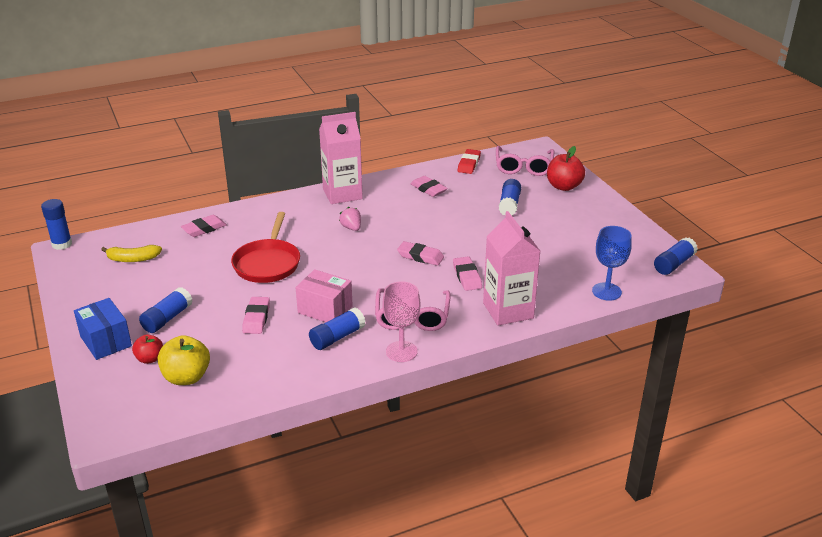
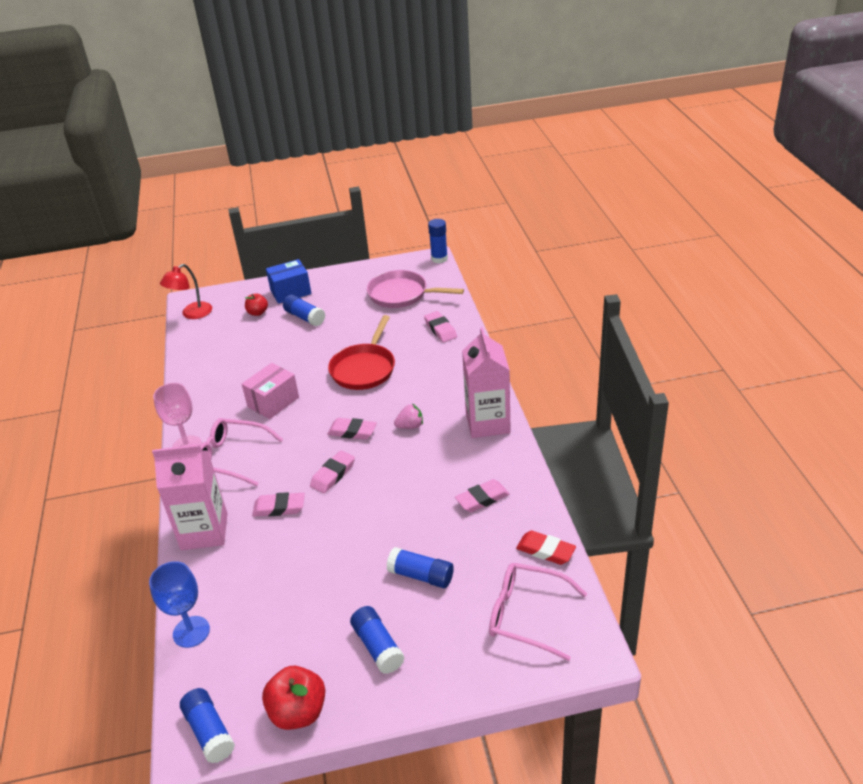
camera: 105 degrees right, 5 degrees up
(133, 259) = (402, 294): yellow banana -> pink pan
(141, 420) = (192, 314): none -> red lamp
(186, 377) = (225, 330): yellow apple -> none
(256, 318) = (281, 362): pink eraser -> pink eraser (352, 431)
(268, 263) = (364, 368): red pan -> red pan turned 90 degrees counterclockwise
(337, 337) = (229, 408): blue glue stick -> blue glue stick (378, 647)
(564, 186) = (456, 653): red apple -> red apple (298, 712)

